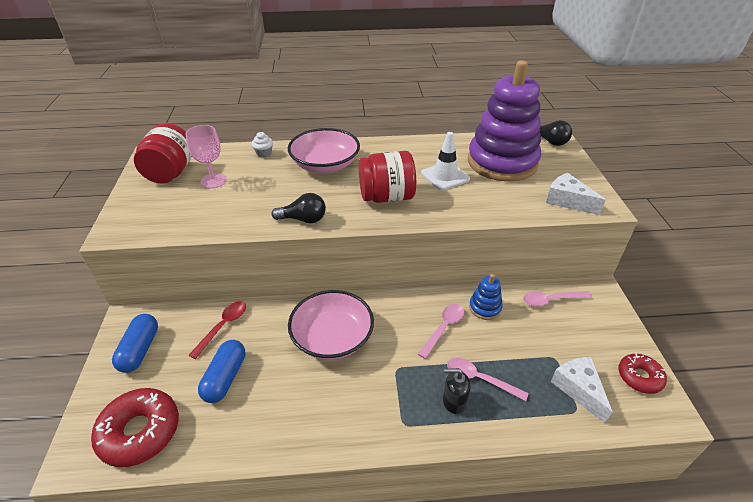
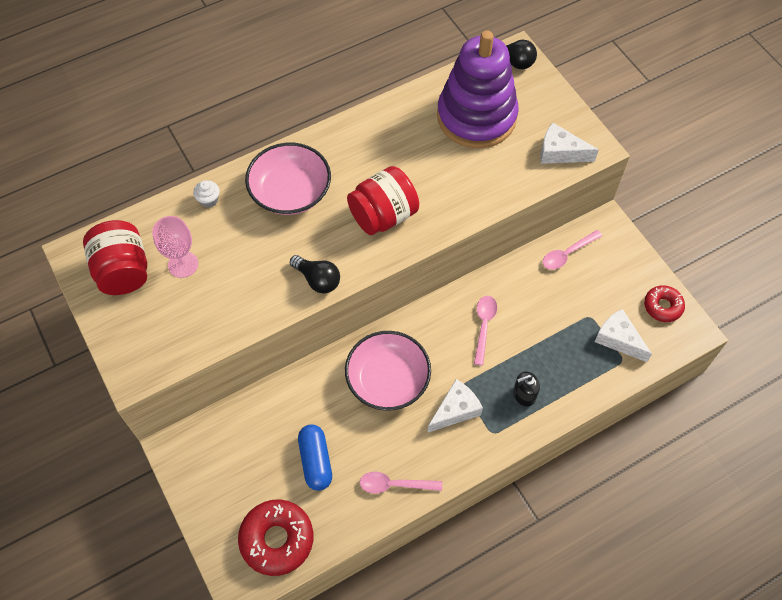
camera: 25 degrees left, 20 degrees up
(140, 350) = (213, 471): blue capsule -> none
(223, 326) = (276, 412): red spoon -> none
(303, 219) = (317, 280): black light bulb -> black light bulb turned 60 degrees clockwise
(378, 387) = (455, 410): none -> white cheese
(445, 176) = (427, 161): white traffic cone -> none
(479, 379) = (535, 364): pink spoon -> pink spoon (394, 485)
(485, 308) = (511, 287): blue stacking toy -> none

